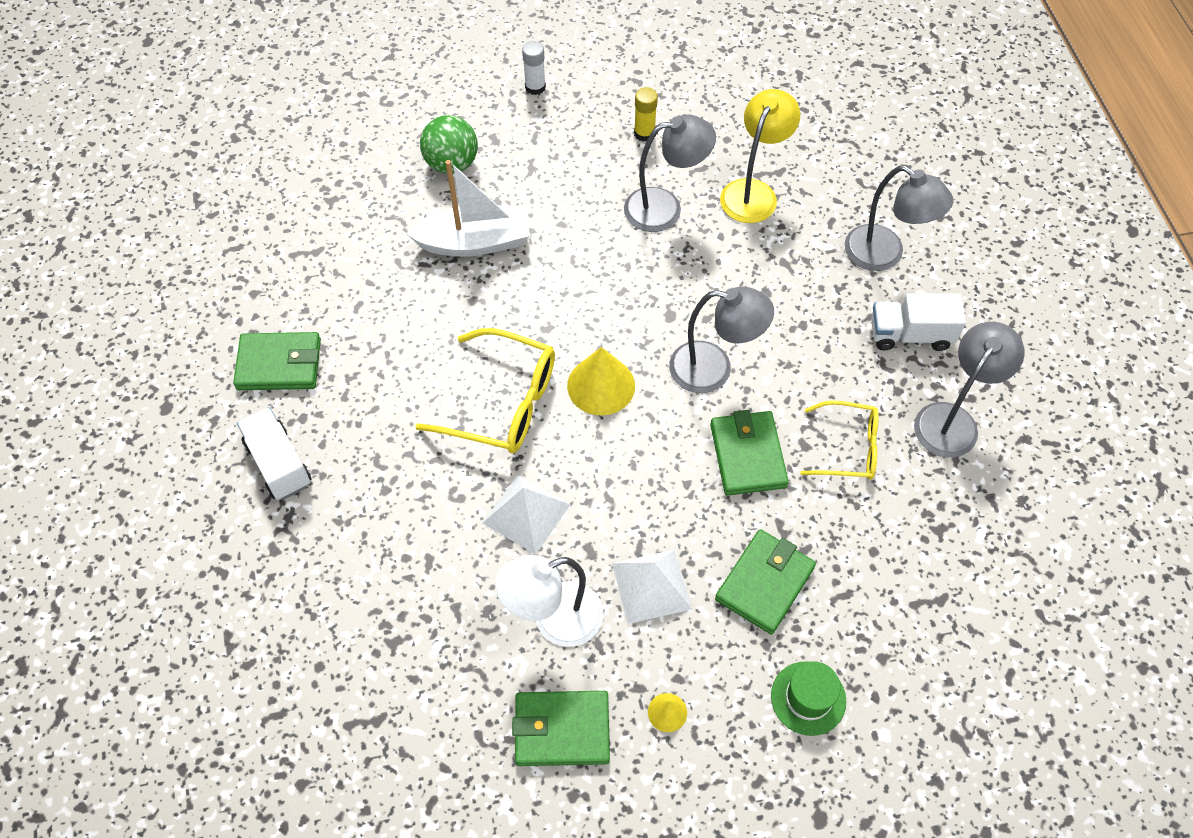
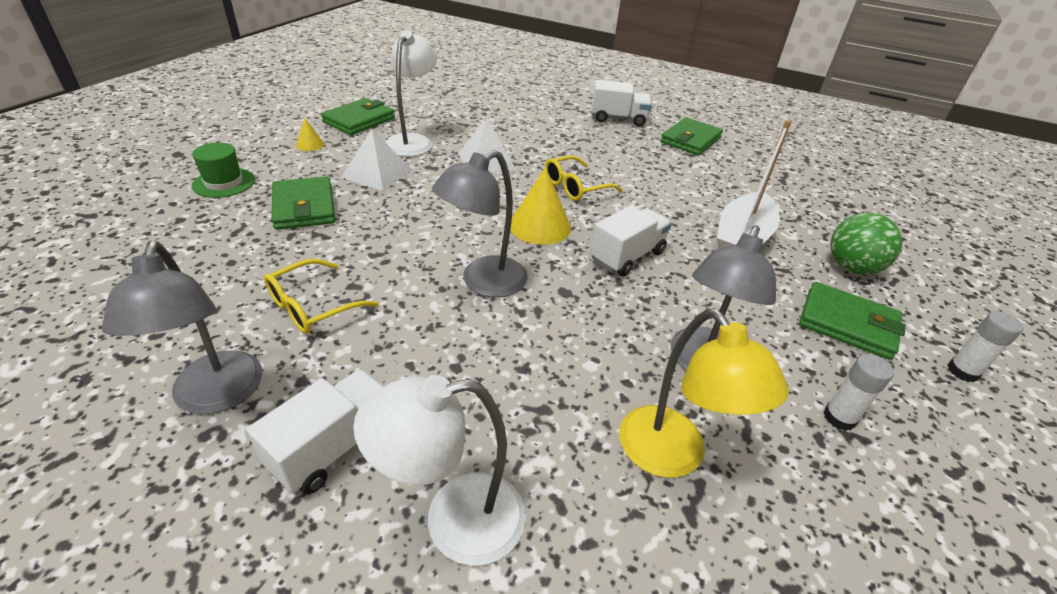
camera: 125 degrees right, 20 degrees down
(502, 403) = (575, 187): yellow glasses -> yellow glasses, size x0.64
(583, 303) = (627, 256): none -> white truck
(644, 133) = (839, 418): yellow glue stick -> white glue stick
(747, 455) = (391, 253): green wallet -> green wallet (847, 324)
(884, 255) = (454, 521): grey lamp -> white lamp

